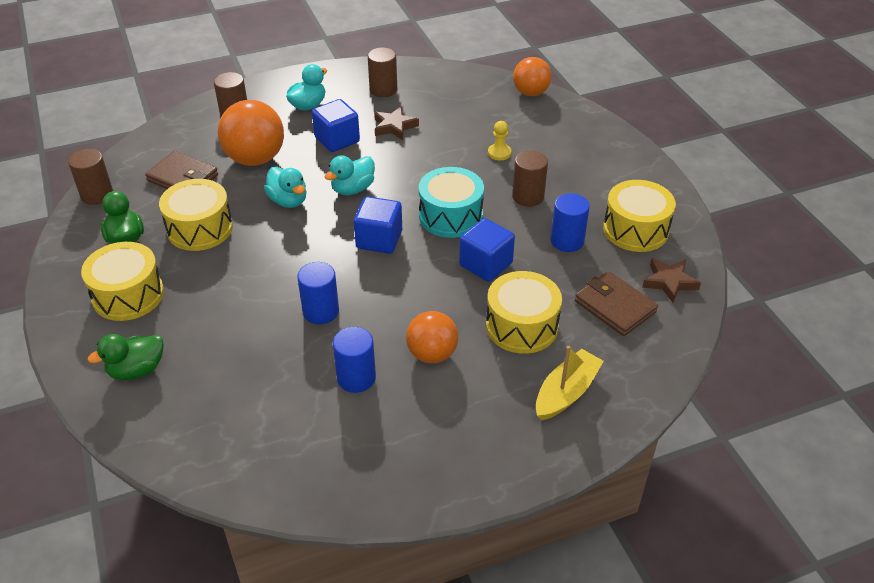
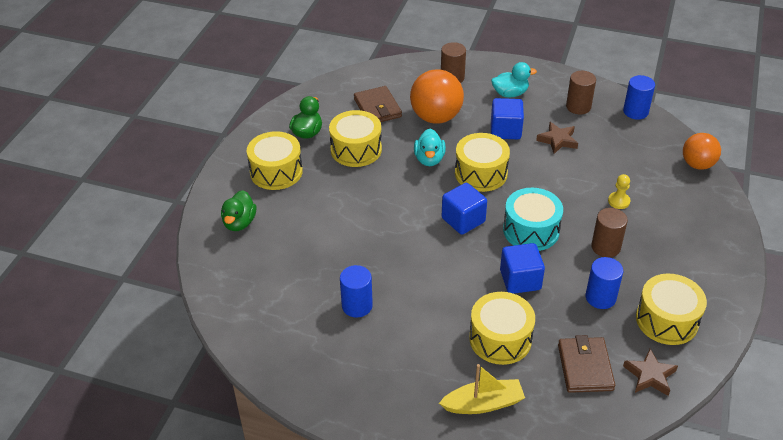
camera: 40 degrees right, 0 degrees up
(97, 195) = (316, 94): brown cylinder -> none
(137, 370) = (239, 223): green duck -> green duck turned 90 degrees counterclockwise
(321, 311) = (377, 248): blue cylinder -> blue cylinder (635, 112)
(353, 189) = (481, 173): turquoise duck -> yellow drum
(432, 354) = (419, 320): orange ball -> none

